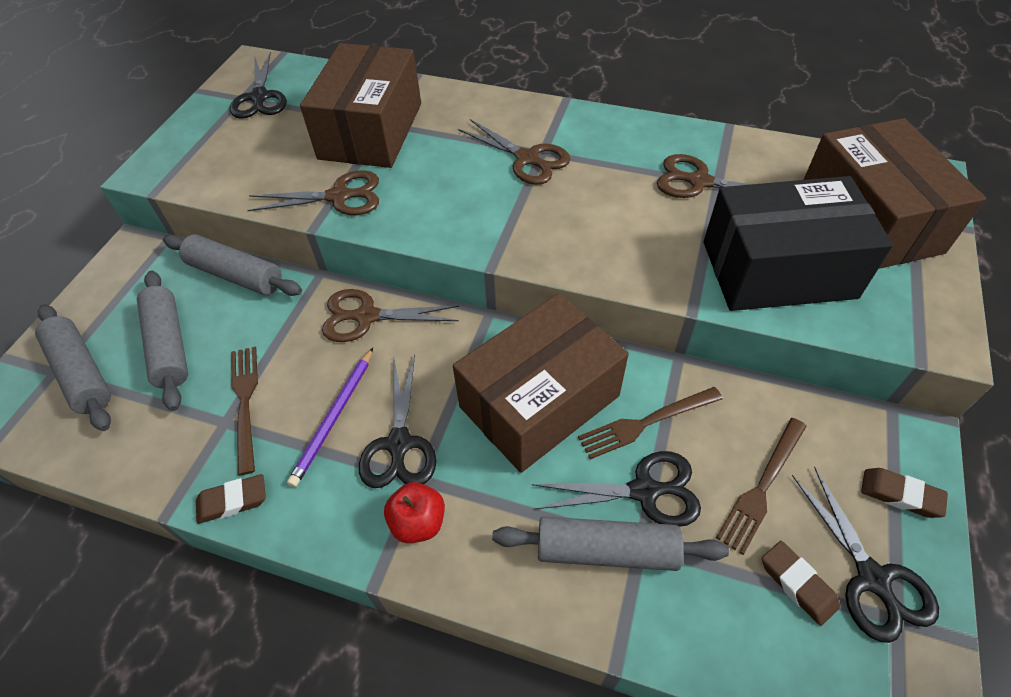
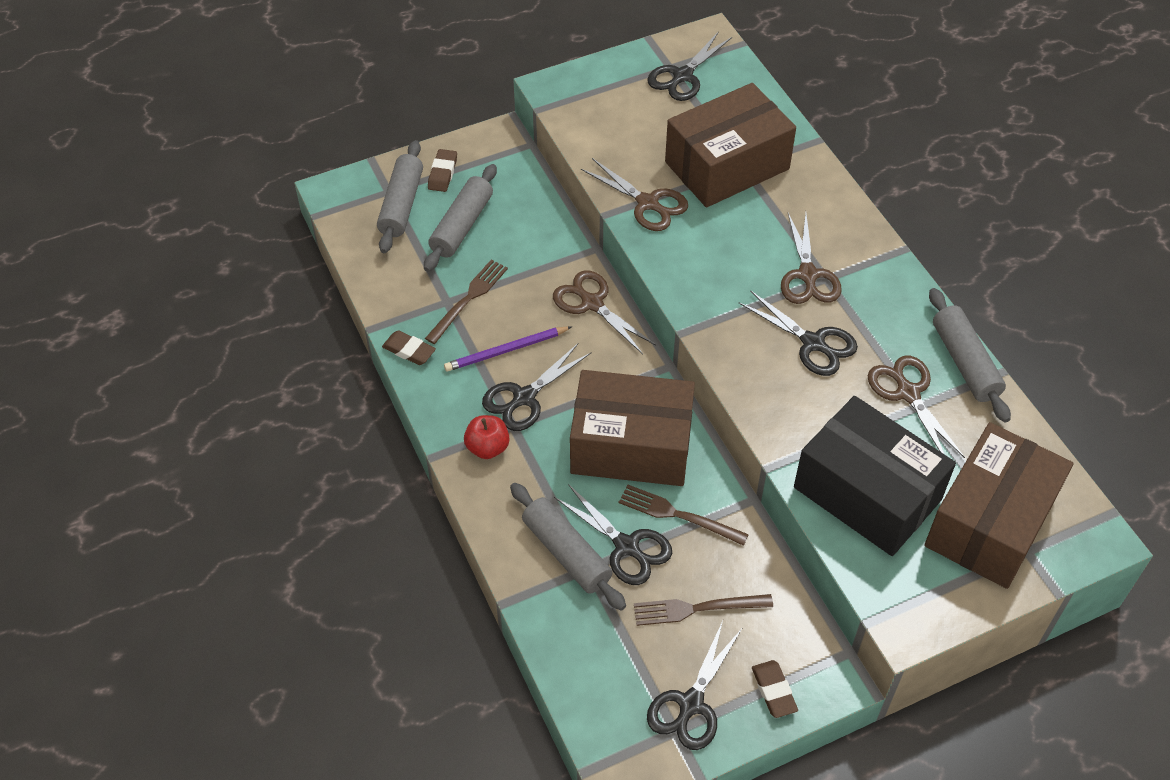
camera: 45 degrees right, 0 degrees up
(236, 275) = (544, 207): grey rolling pin -> grey rolling pin (965, 362)
(594, 199) = (813, 343): none -> black scissors
(797, 584) = (645, 665): brown eraser -> brown eraser (442, 173)

